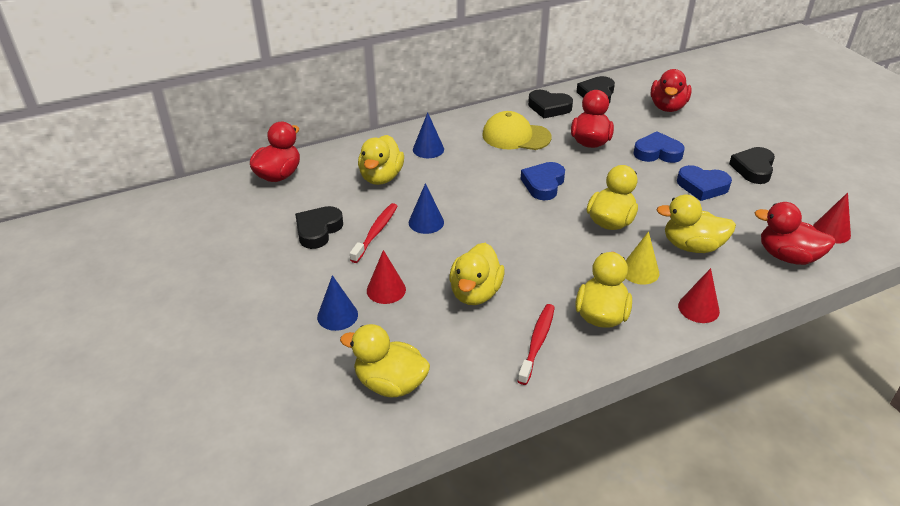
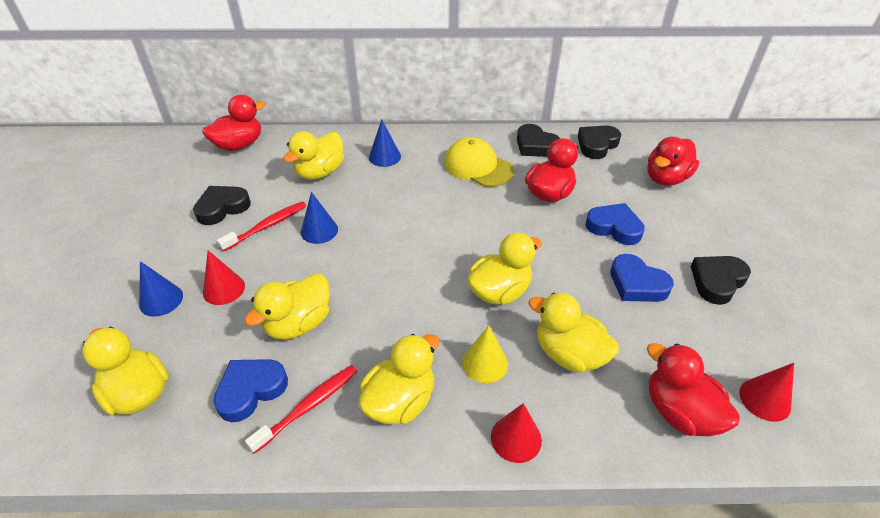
camera: 25 degrees right, 5 degrees up
(543, 184) = (463, 226): blue heart -> blue heart (251, 390)

